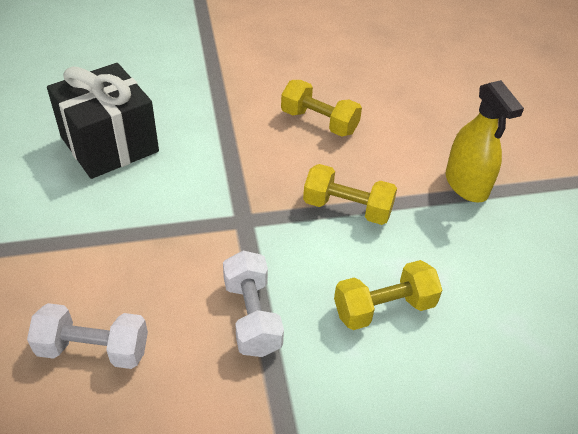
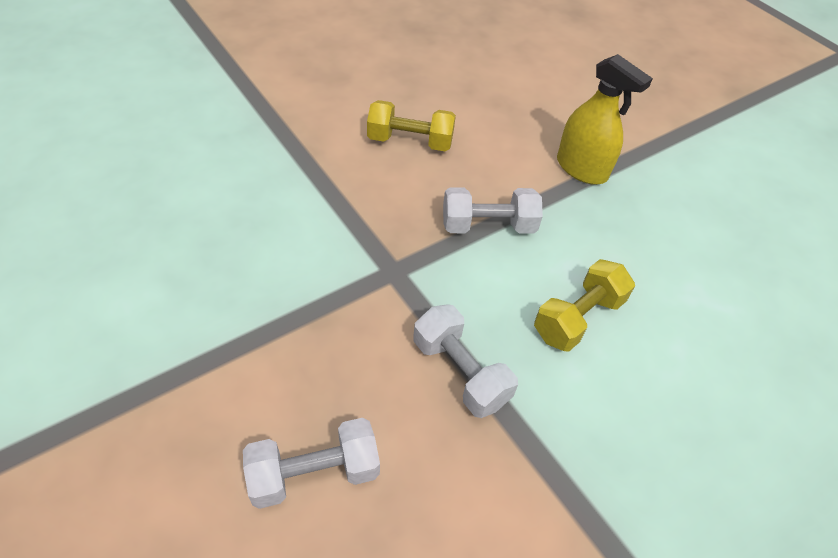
camera: 25 degrees left, 5 degrees up
(109, 144) = (195, 229): black gift -> none
(347, 208) = (488, 226): yellow dumbbell -> white dumbbell

